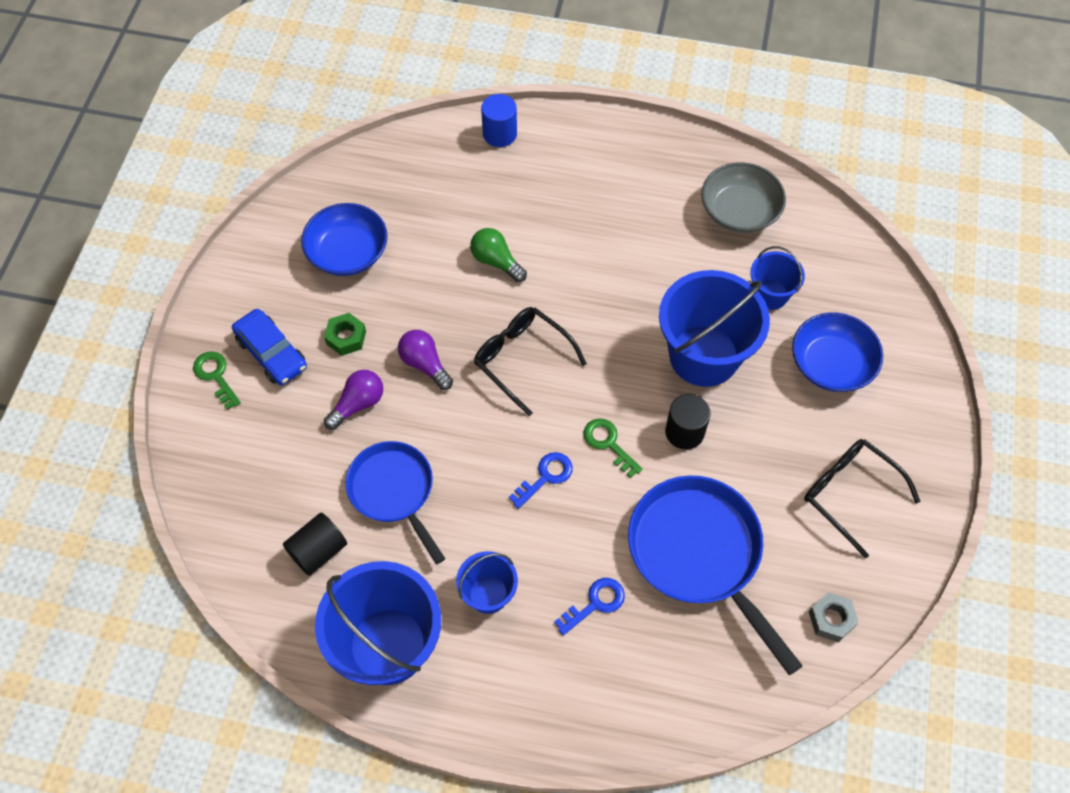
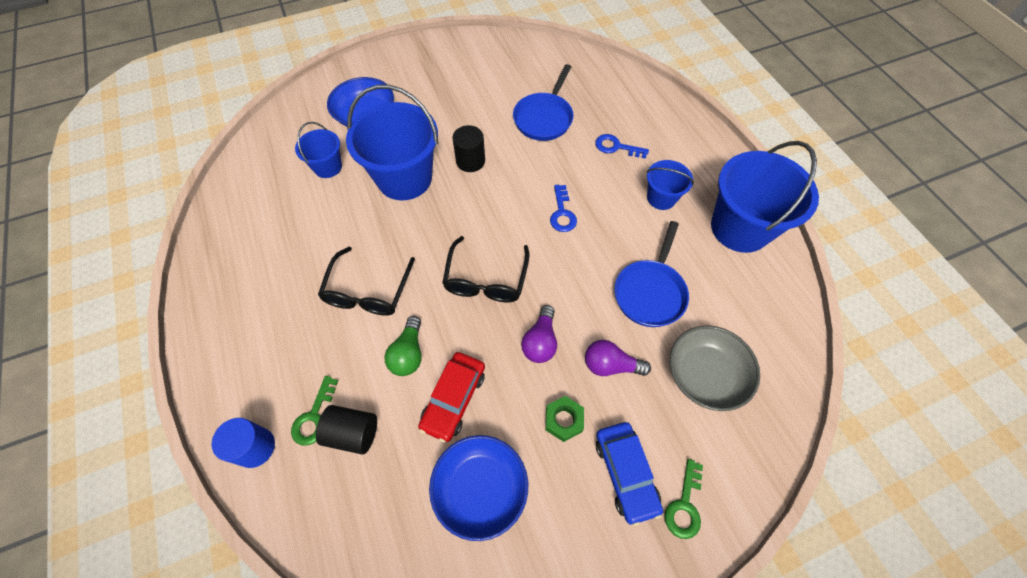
camera: 125 degrees left, 0 degrees up
(271, 353) = (625, 473): blue car -> blue car turned 150 degrees clockwise
(318, 551) = (730, 308): black cylinder -> black cylinder (353, 433)
(430, 272) = (453, 399): none -> red car
(545, 477) = (562, 213): blue key -> blue key turned 105 degrees counterclockwise
(608, 443) = (511, 194): green key -> green key (314, 417)
(699, 554) = (544, 118): blue pan -> blue pan, size x0.66
(739, 211) = (257, 217): grey bowl -> grey bowl (705, 375)
(831, 619) = (531, 55): grey nut -> none
(849, 493) = (451, 75): black glasses -> black glasses (368, 291)

